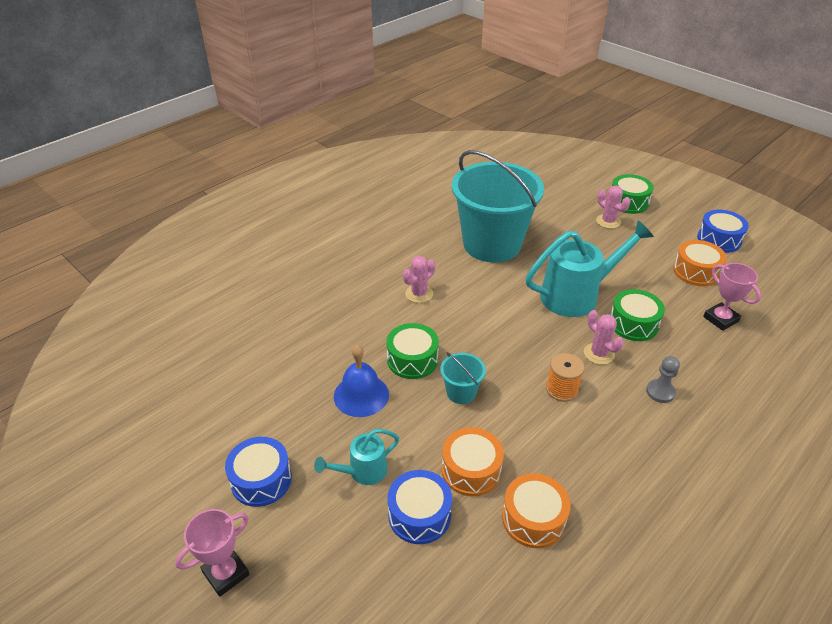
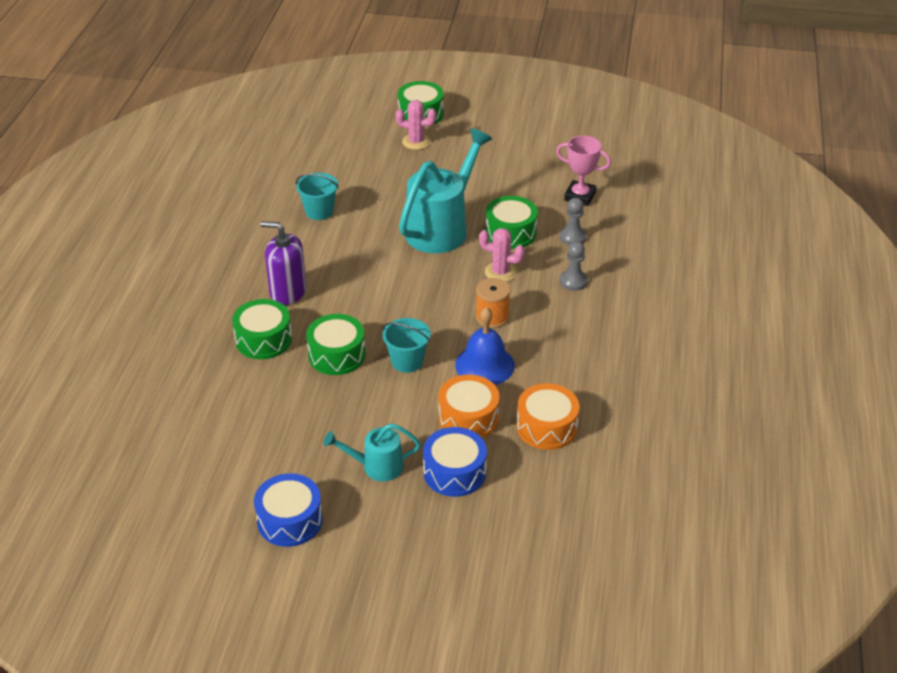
camera: 35 degrees left, 0 degrees up
(226, 573) = (330, 600): pink trophy -> none
(361, 395) = (316, 408): blue bell -> blue bell (484, 365)
(362, 471) = (376, 466): turquoise watering can -> turquoise watering can turned 60 degrees clockwise
(371, 322) = (263, 339): none -> green drum
(419, 294) = (288, 292): pink cactus -> purple soap dispenser
(492, 244) = (319, 211): turquoise bucket -> turquoise bucket, size x0.40
(688, 352) = (572, 237): none -> grey pawn
(696, 271) = (530, 160): orange drum -> none
(719, 239) = (530, 120): blue drum -> none

